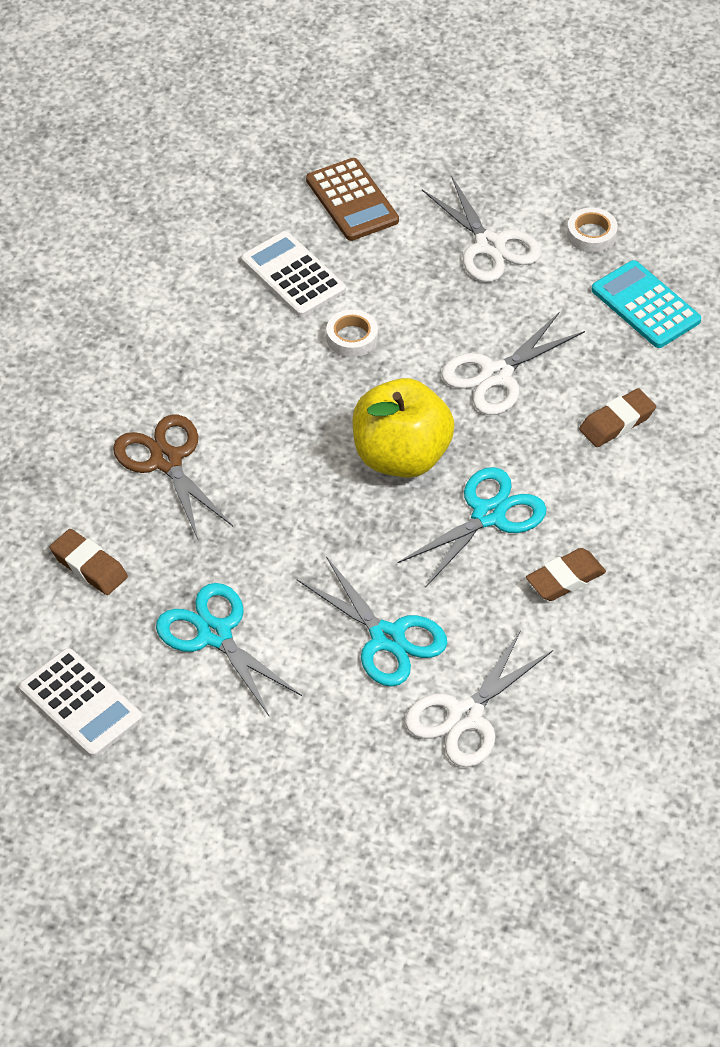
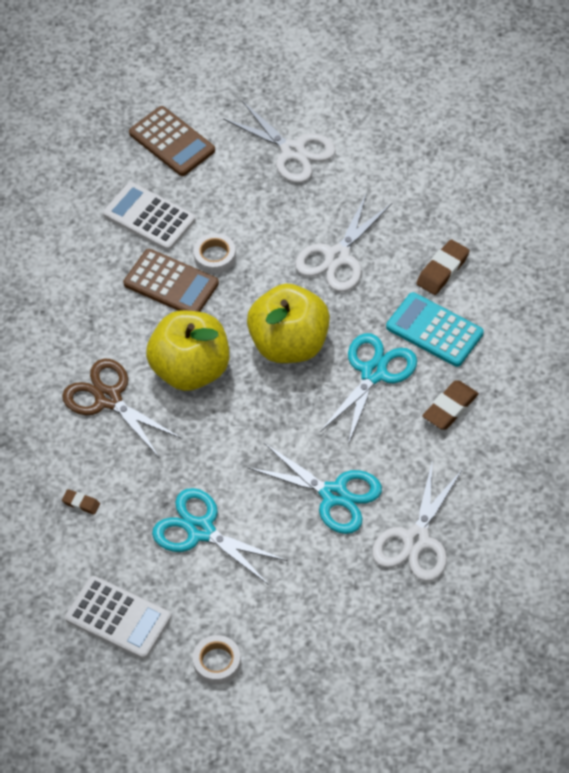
camera: 15 degrees left, 5 degrees up
(89, 566) = (81, 503): brown eraser -> brown eraser, size x0.56
(274, 454) = (191, 369): none -> yellow apple
(289, 354) = (171, 284): none -> brown calculator
(591, 234) = (367, 121): white tape -> white tape (217, 662)
(645, 305) = (429, 169): turquoise calculator -> turquoise calculator (434, 330)

